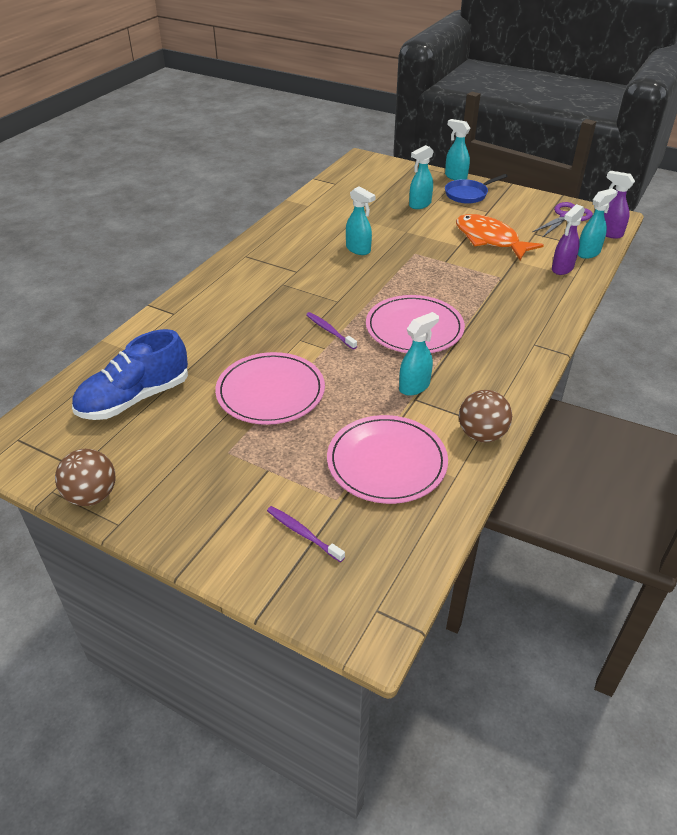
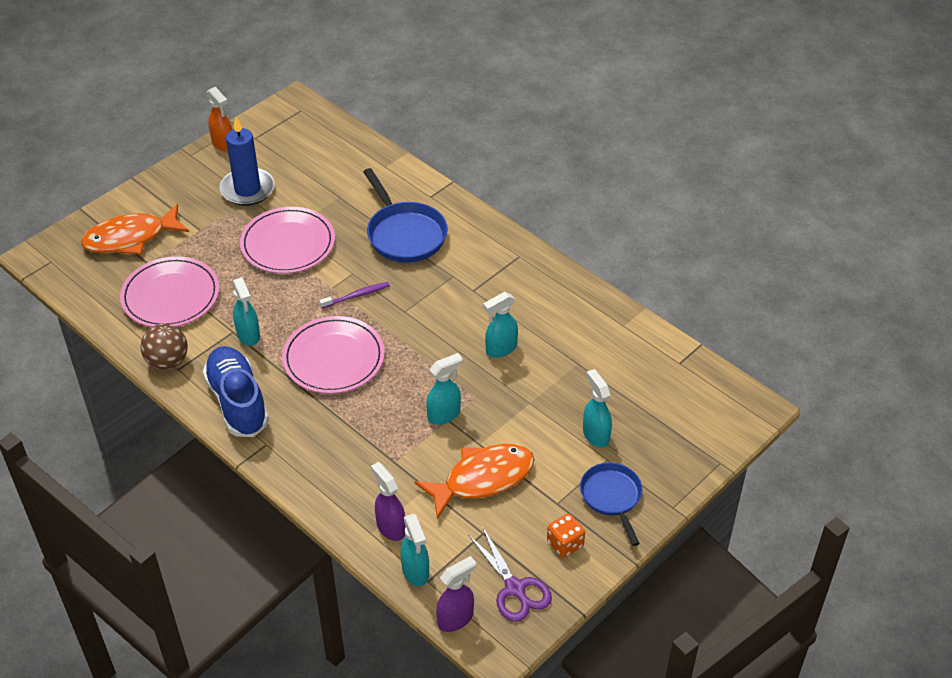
camera: 105 degrees right, 5 degrees up
(92, 496) = (223, 144): brown ball -> orange spray bottle
(134, 399) = (318, 167): blue shoe -> blue shoe (237, 402)
(184, 447) = (247, 189): none -> blue candle
(233, 319) = (404, 234): none -> blue pan
(303, 533) = (130, 238): purple toothbrush -> orange fish
(455, 177) = (671, 500): turquoise spray bottle -> turquoise spray bottle (444, 415)
(518, 205) = (565, 544): none -> orange dice

